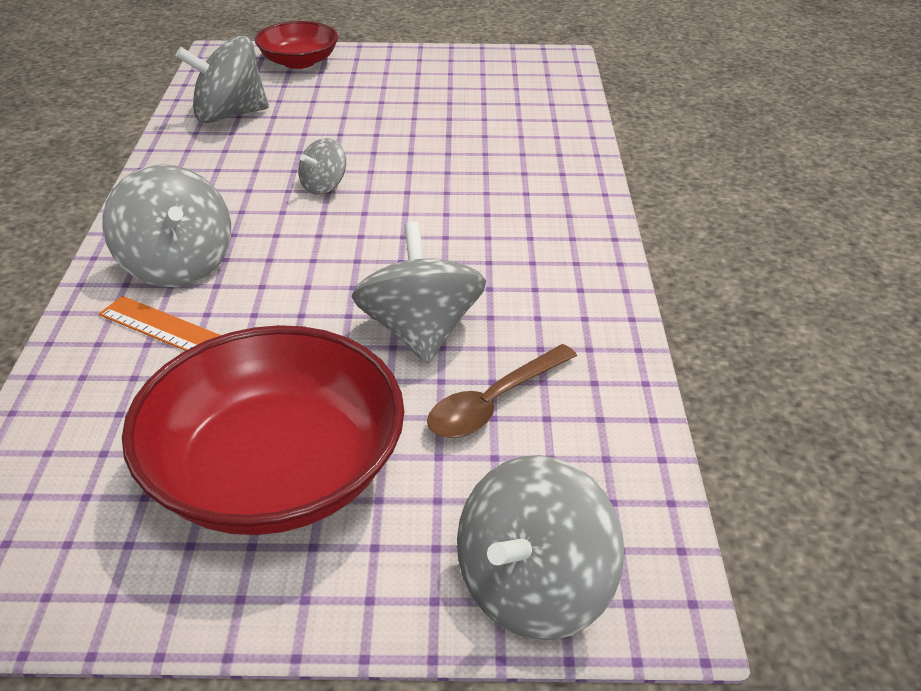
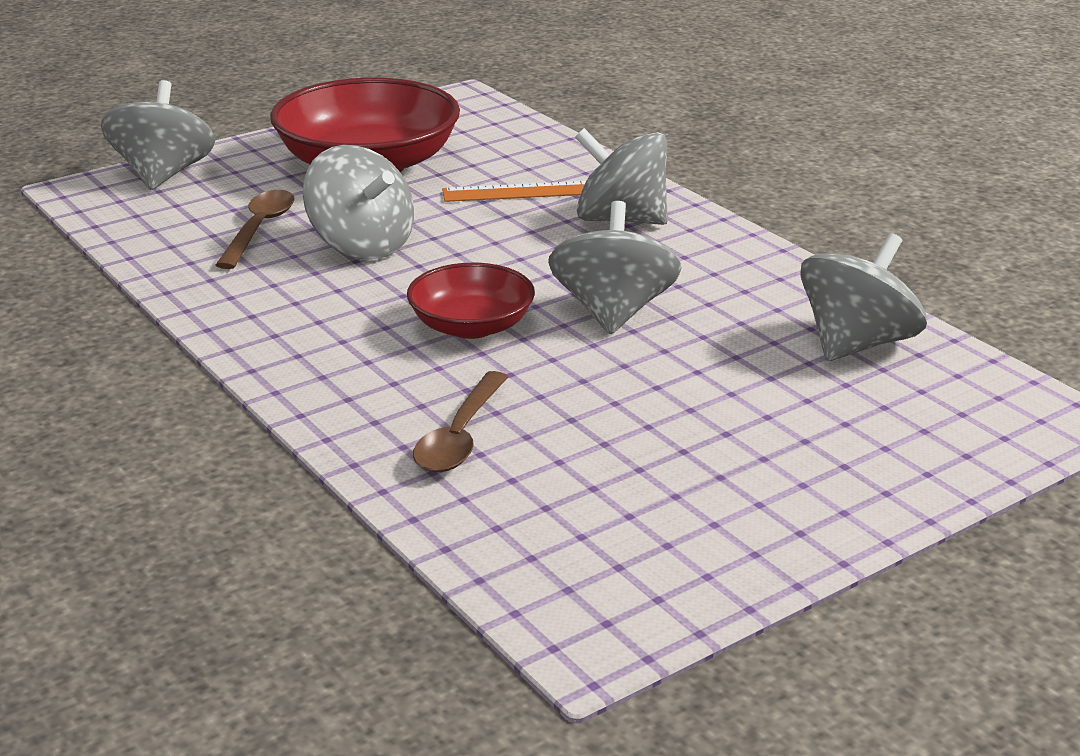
camera: 145 degrees right, 10 degrees down
(299, 62) = (943, 450): red bowl -> red bowl (471, 326)
(324, 186) = (613, 312): grey spinning top -> grey spinning top, size x1.85
(522, 147) = (460, 436): none -> brown spoon

